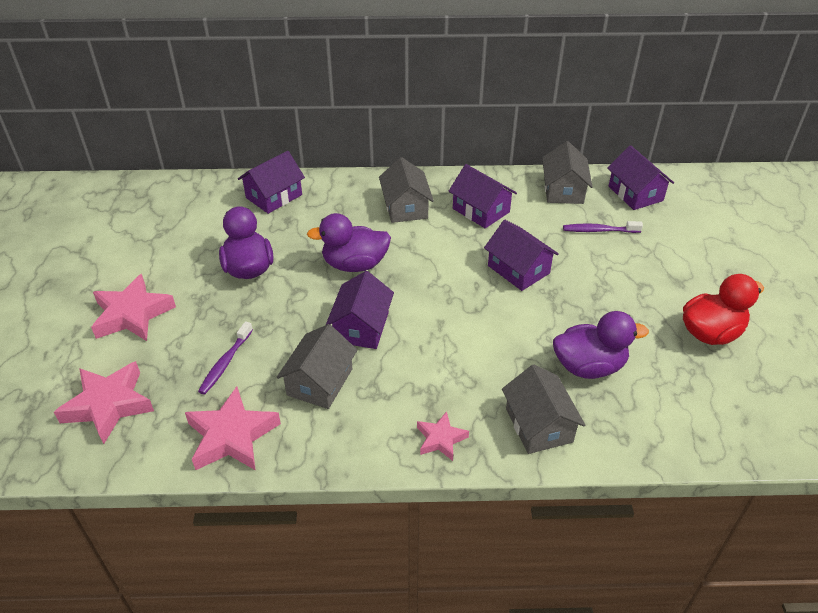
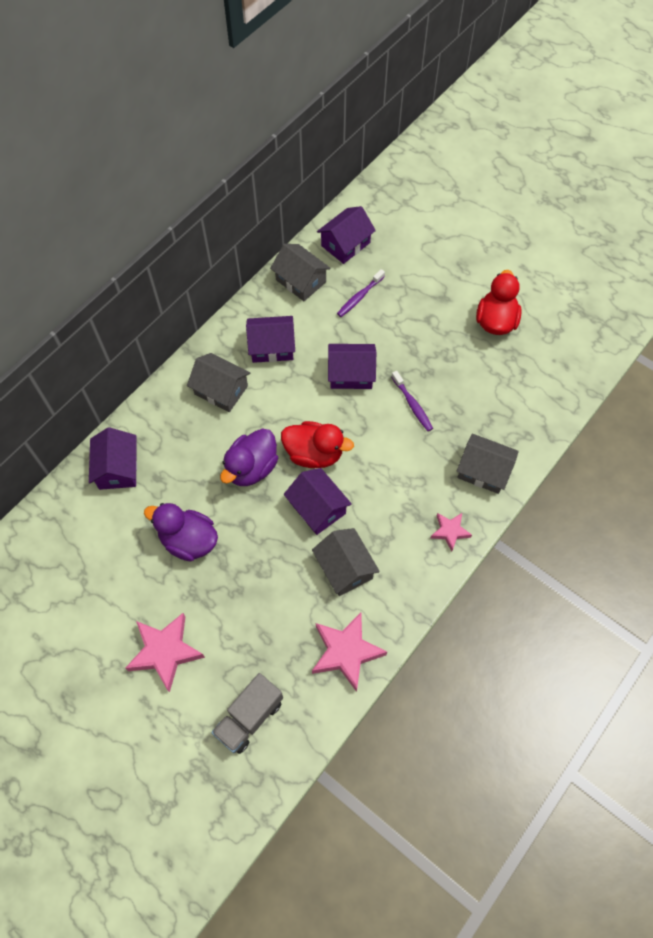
camera: 50 degrees left, 20 degrees up
(108, 405) = (249, 717): pink star -> grey truck
(225, 363) = (275, 616): purple toothbrush -> purple toothbrush (412, 405)
(412, 293) = (314, 454): none -> red duck
(589, 366) = (464, 406): purple duck -> none
(635, 193) = (345, 244): purple house -> purple house turned 60 degrees counterclockwise

